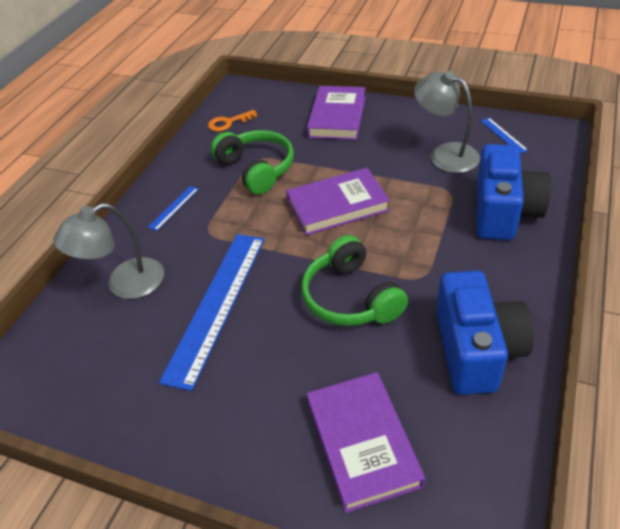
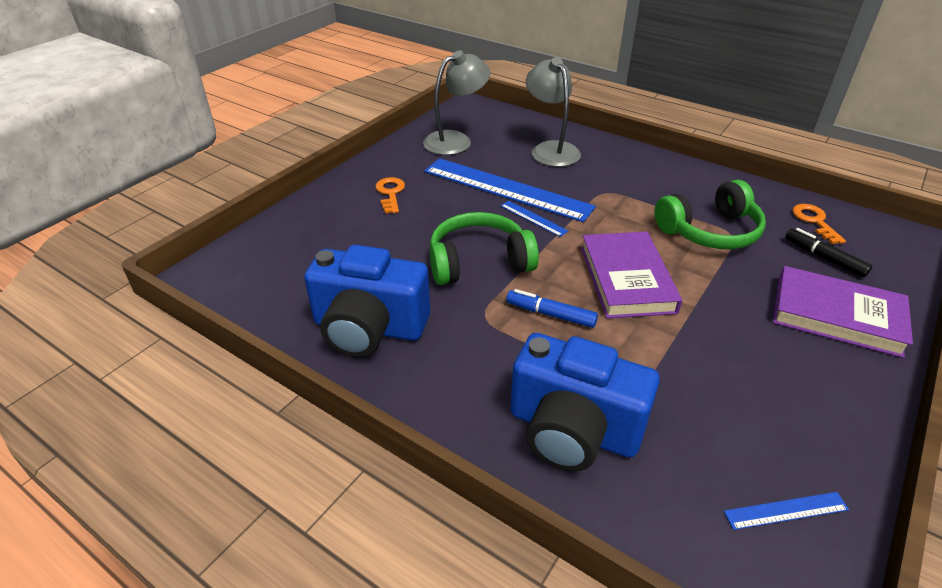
camera: 100 degrees right, 5 degrees down
(174, 208) = (649, 176): blue ruler -> blue ruler (533, 218)
(248, 411) = (390, 193): none -> orange key
(274, 120) = (824, 258): none -> black marker
(362, 443) = (326, 239): purple book -> none
(399, 240) = (550, 314): none -> blue marker
(445, 154) = (728, 409): grey lamp -> grey lamp (456, 140)

